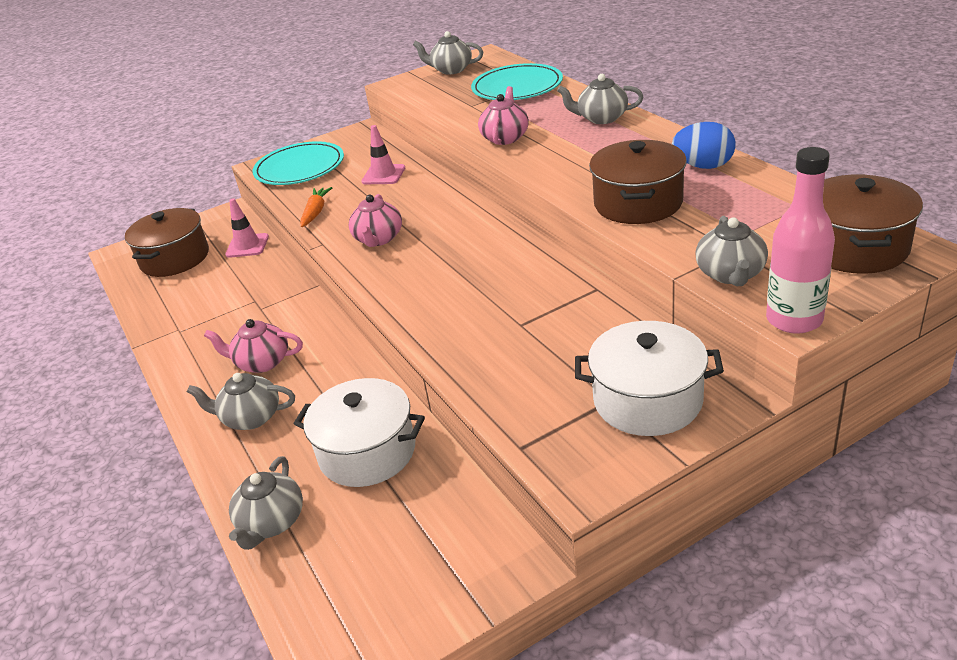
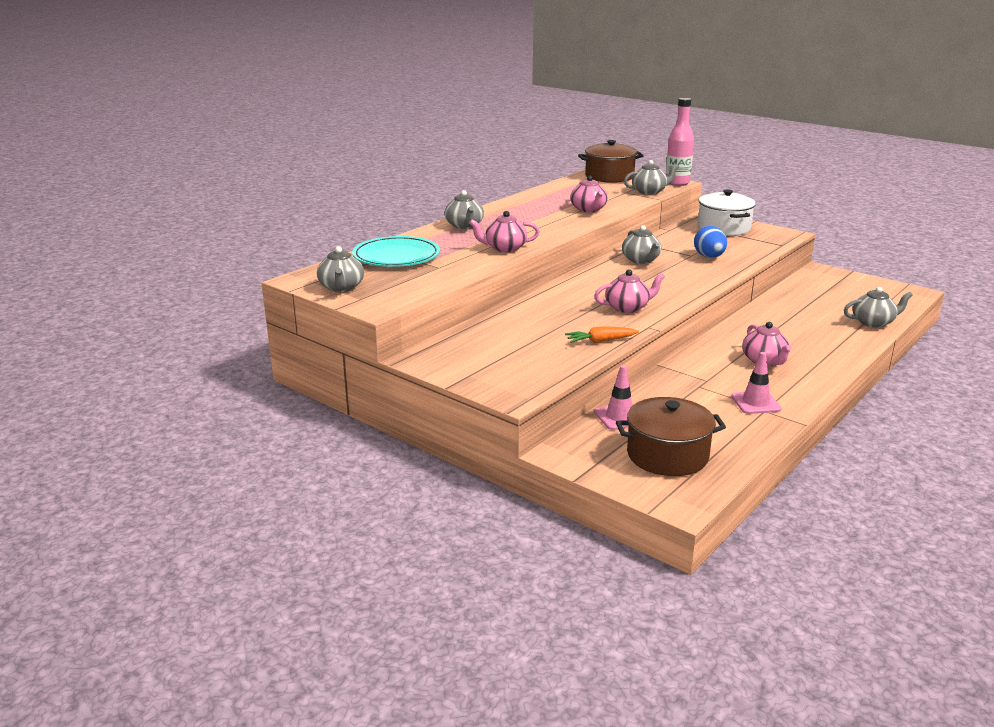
camera: 115 degrees left, 10 degrees down
(250, 418) = (815, 349): grey teapot -> grey teapot (641, 260)
(299, 168) = (515, 371): turquoise plate -> none
(367, 452) = (799, 310): white pot -> none
(383, 175) = (519, 326): pink traffic cone -> pink traffic cone (755, 403)
(638, 203) = (589, 209): brown pot -> pink teapot
(703, 166) = (534, 200): blue egg -> blue egg (709, 257)

